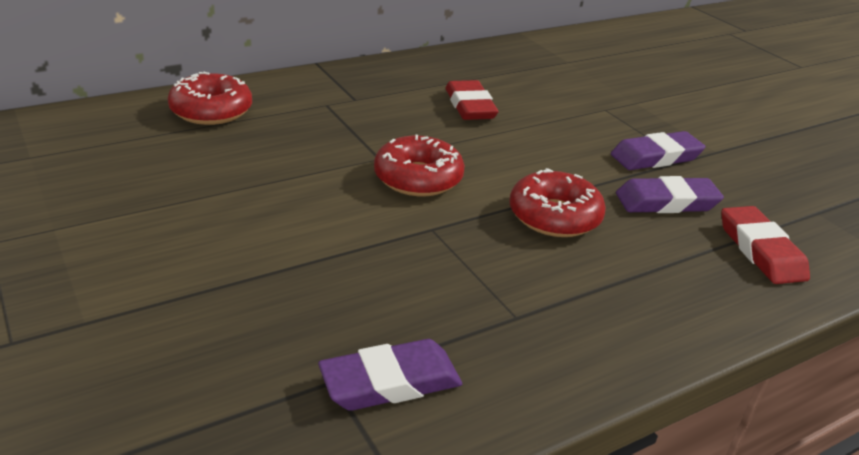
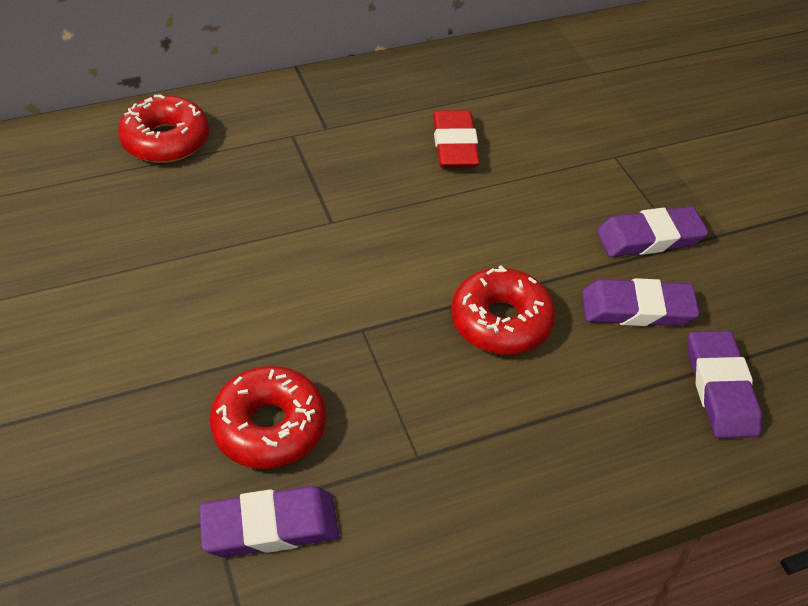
camera: 10 degrees right, 15 degrees up
(418, 178) = (366, 255): red donut -> red donut (269, 426)
(760, 250) = (720, 388): red eraser -> purple eraser

